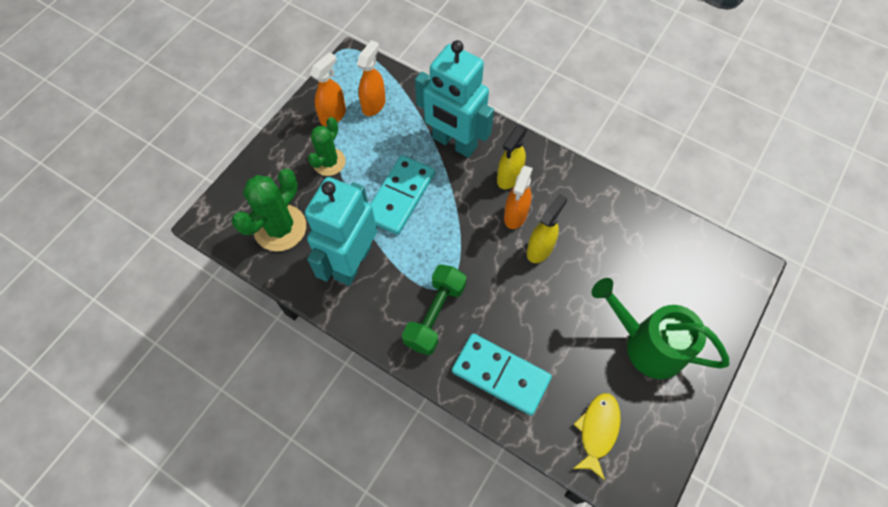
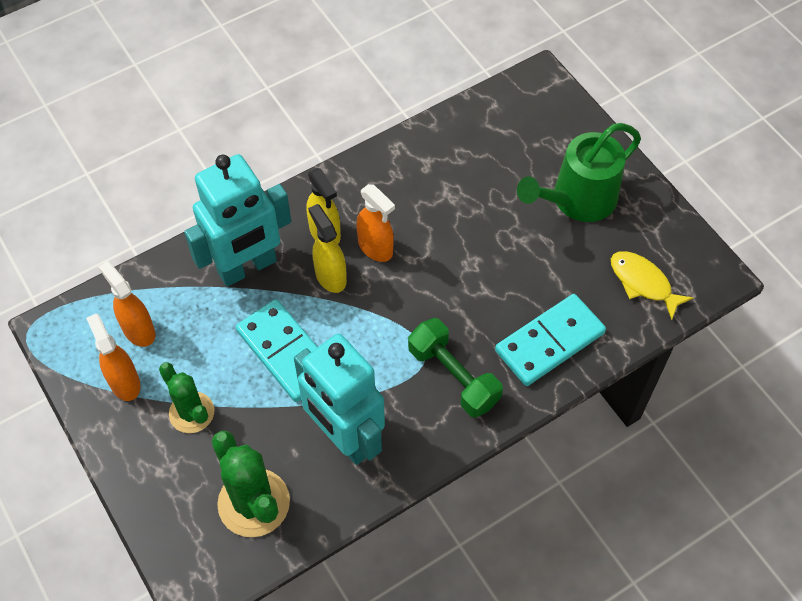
camera: 65 degrees left, 5 degrees down
(540, 249) = (428, 243): yellow spray bottle -> yellow spray bottle (330, 276)

